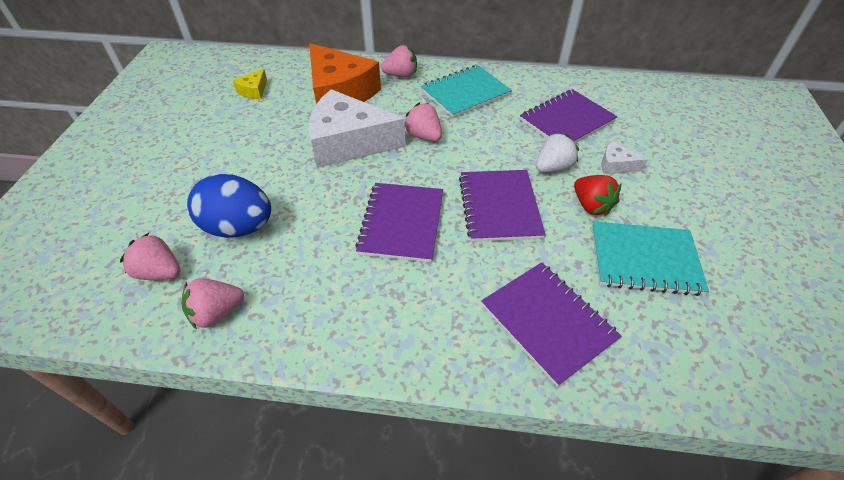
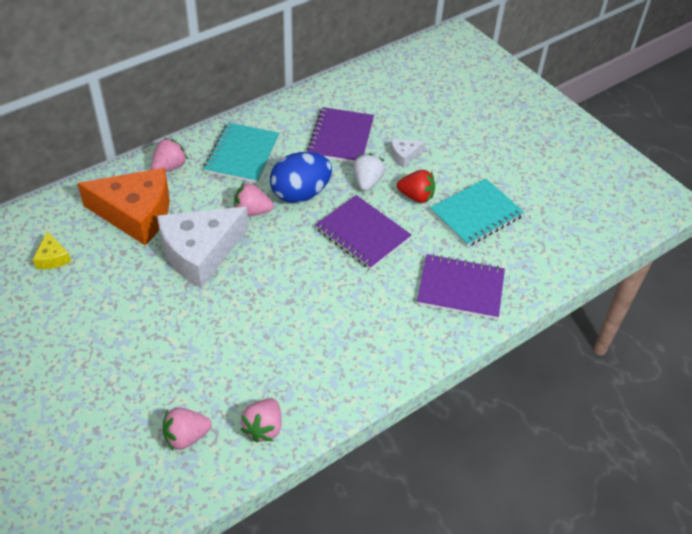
camera: 45 degrees left, 0 degrees up
(239, 227) = (201, 369): blue egg -> blue egg (300, 194)
(402, 223) = (313, 287): purple notebook -> none

